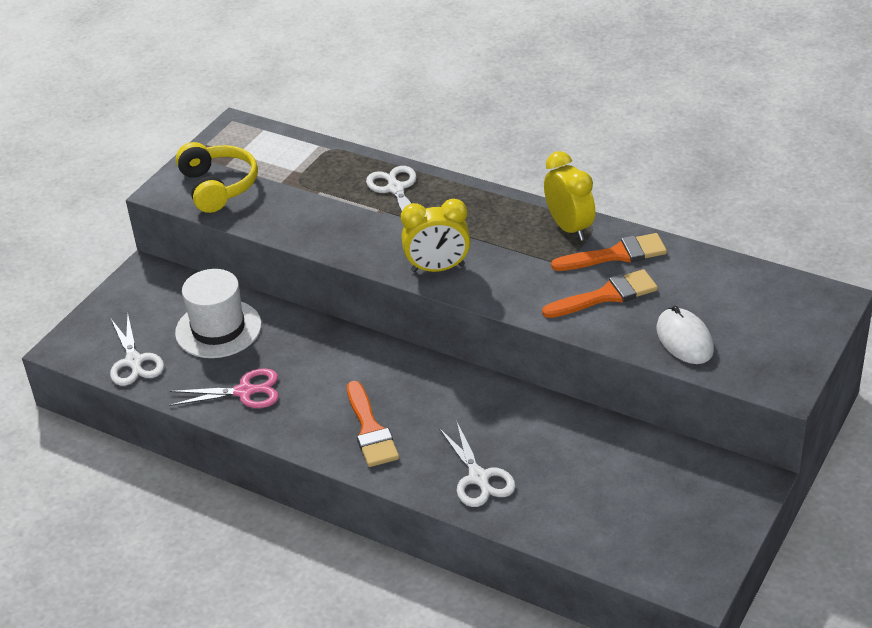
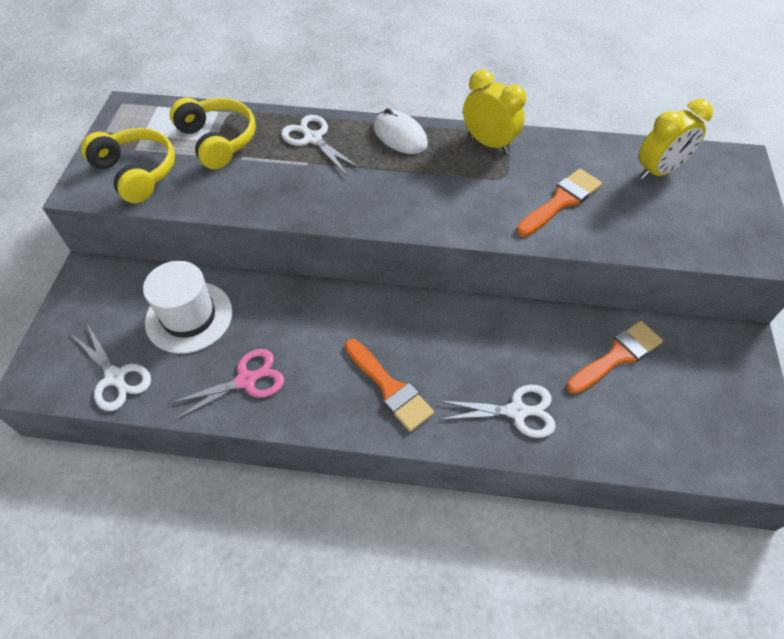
camera: 25 degrees left, 15 degrees up
(305, 173) = (218, 140): none -> yellow headphones
(438, 268) = (395, 210): yellow clock -> yellow clock (658, 171)
(479, 478) = (517, 411): white scissors -> white scissors turned 45 degrees counterclockwise
(616, 255) = (544, 159): orange brush -> orange brush (617, 356)
(684, 339) = (654, 228): white mouse -> white mouse (400, 136)

